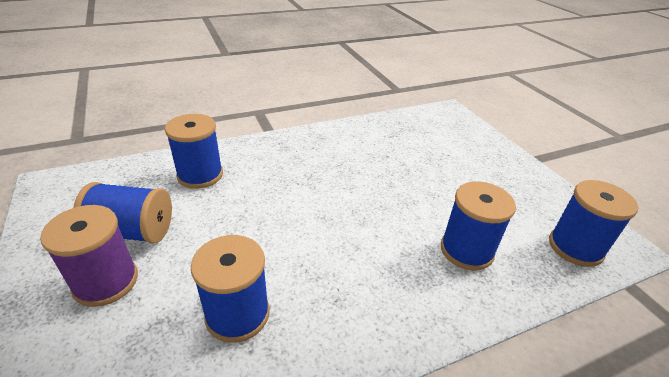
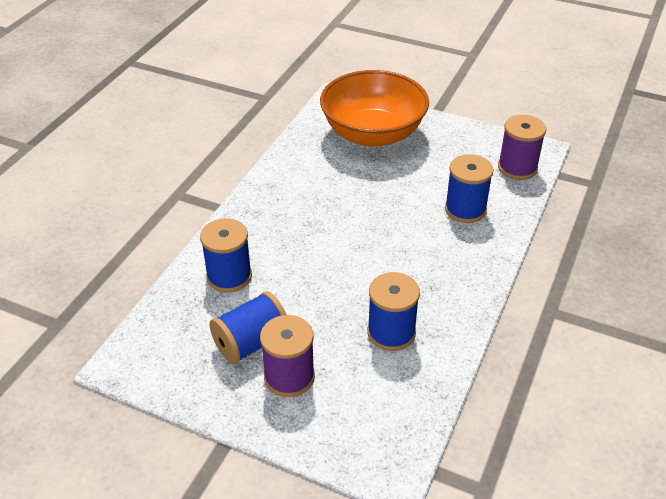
camera: 40 degrees left, 5 degrees up
(450, 145) = (373, 134): none -> orange bowl
(575, 247) = (517, 168): blue spool -> purple spool

